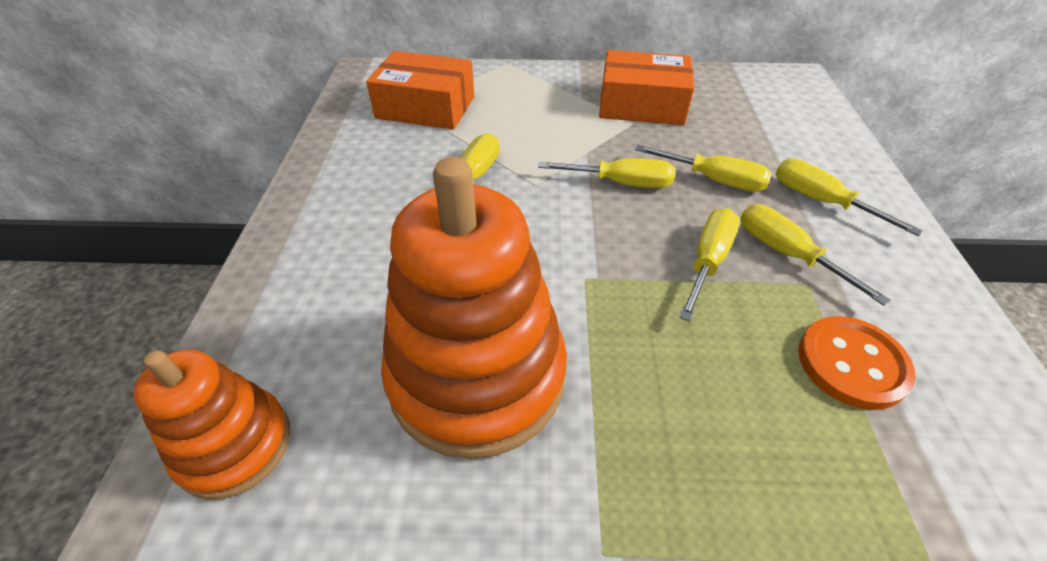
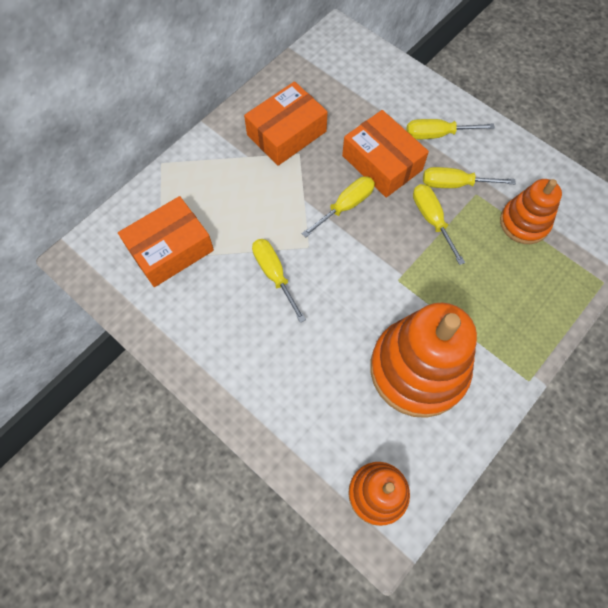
camera: 50 degrees left, 20 degrees up
(713, 180) = (382, 163): yellow screwdriver -> orange box
(851, 364) = (524, 223): orange button -> orange stacking toy

